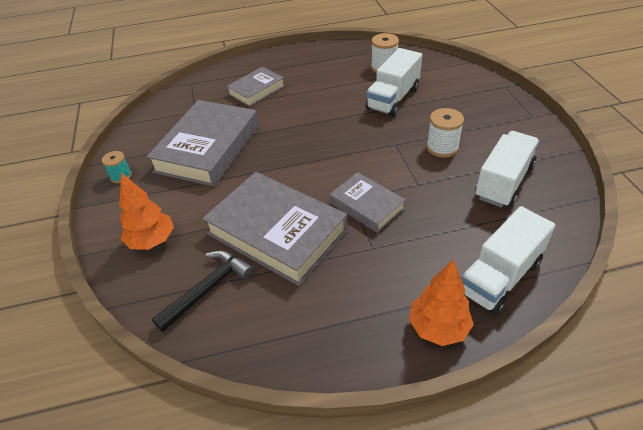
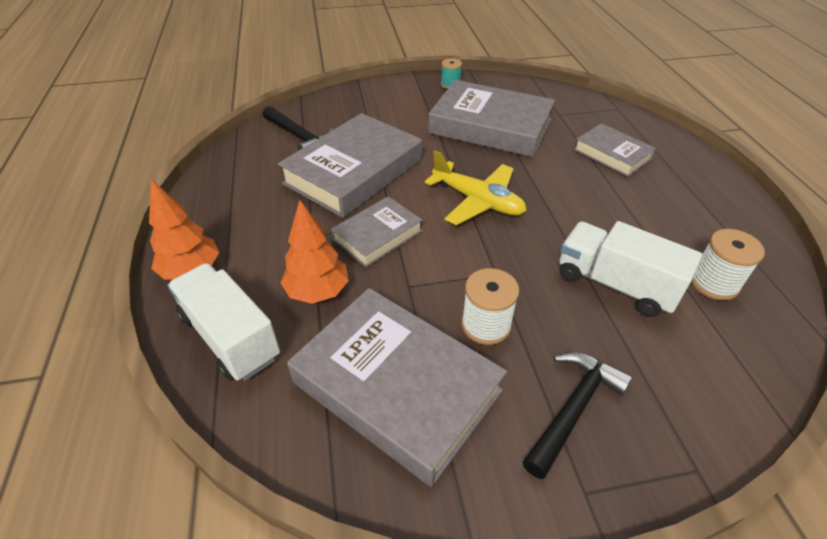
camera: 90 degrees right, 0 degrees up
(152, 241) = (363, 107): orange tree -> orange tree (318, 292)
(317, 153) = (477, 201): none -> yellow plane
(488, 118) = (573, 408): none -> black hammer
(503, 182) = (397, 386): white truck -> grey book

